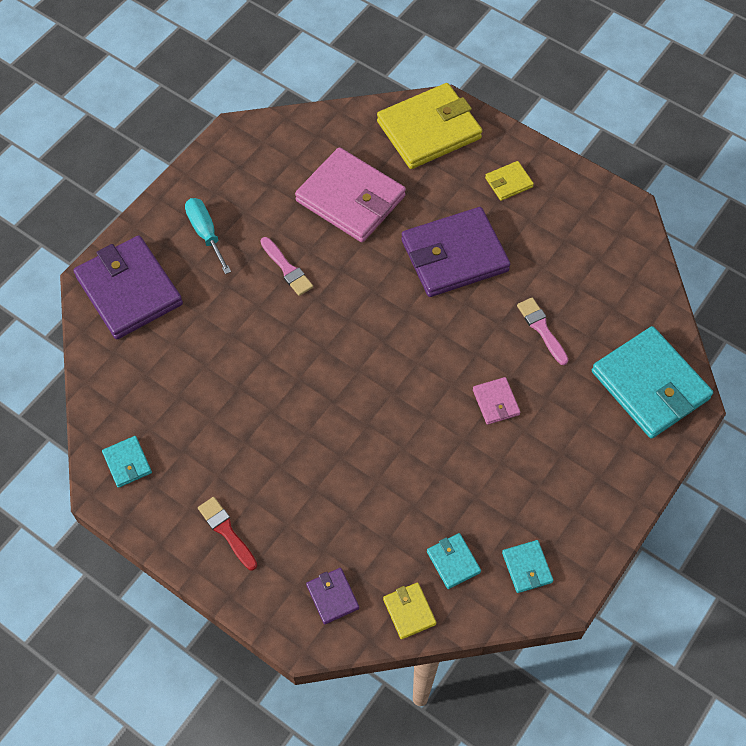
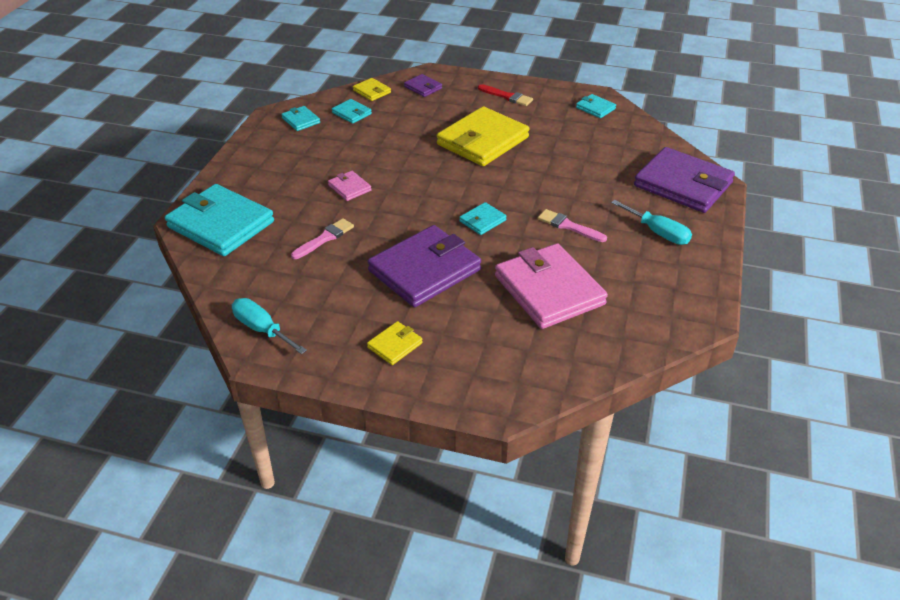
camera: 160 degrees right, 20 degrees down
(350, 198) = (549, 290): pink wallet -> pink wallet turned 45 degrees clockwise
(370, 303) = (482, 221): none -> turquoise wallet
(429, 130) = (506, 375): yellow wallet -> yellow wallet (483, 141)
(541, 329) = (325, 238): pink brush -> pink brush turned 90 degrees counterclockwise
(620, 232) = (262, 329): none -> turquoise screwdriver

